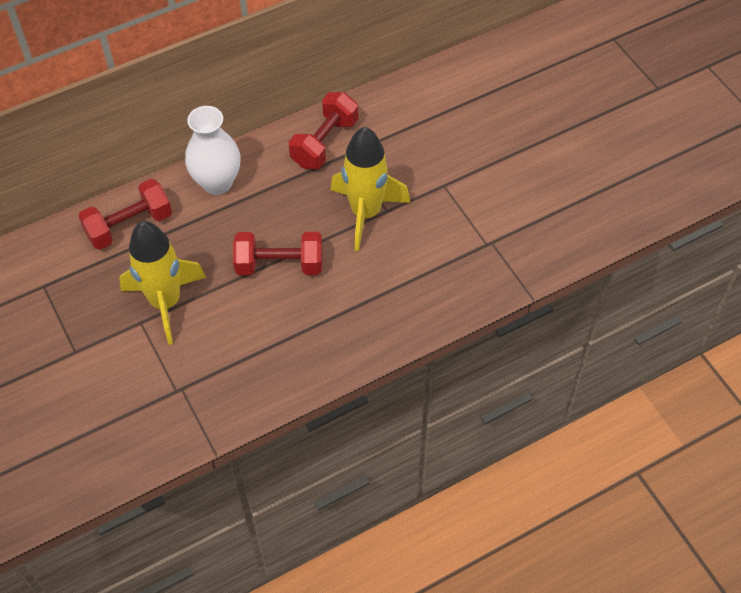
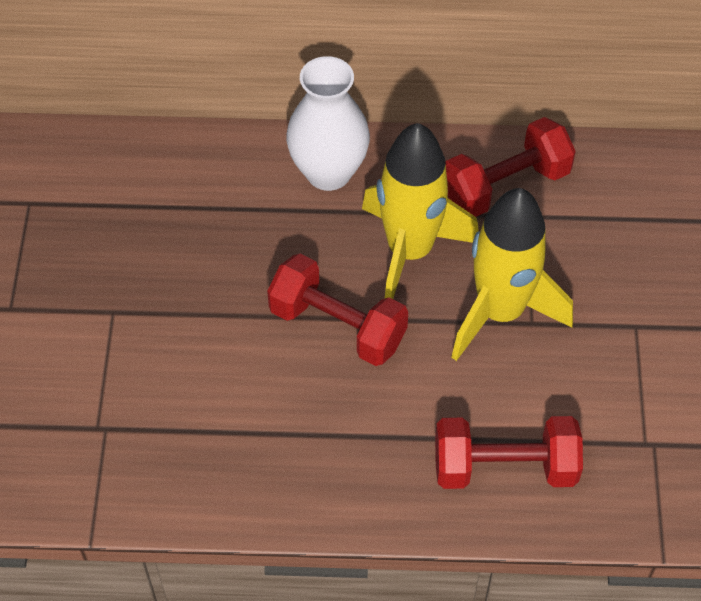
camera: 30 degrees right, 0 degrees up
(129, 226) = (181, 176): red dumbbell -> red dumbbell (504, 467)
(166, 302) = (160, 301): yellow rocket -> yellow rocket (410, 251)

